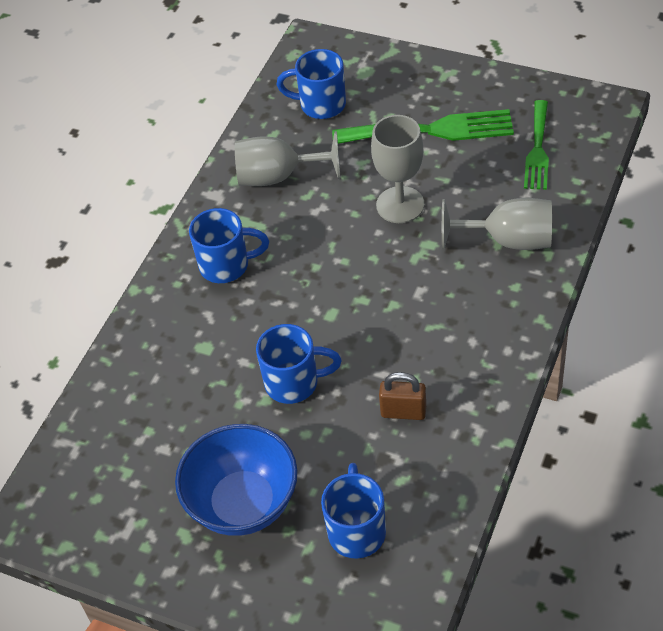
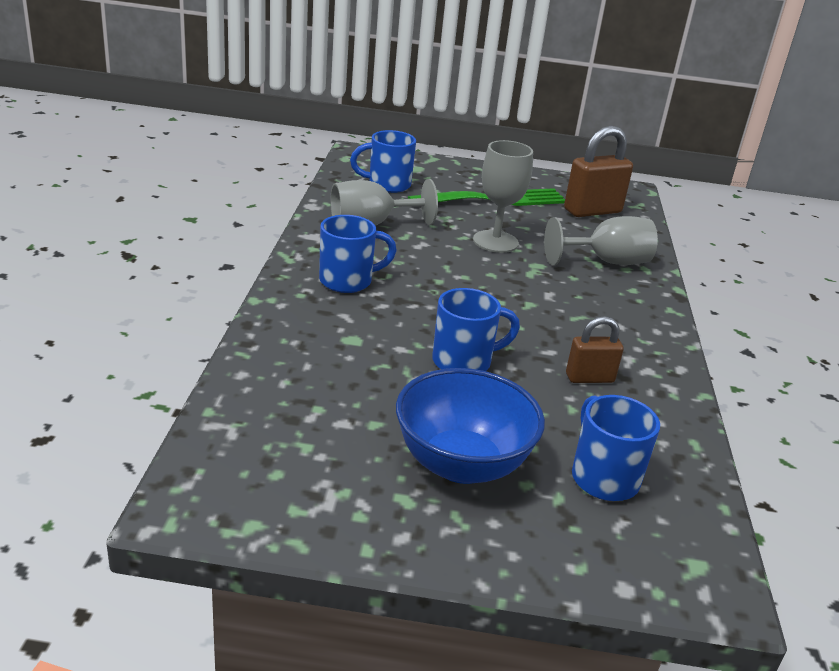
camera: 25 degrees left, 20 degrees down
(537, 149) = (592, 211): green fork -> brown padlock

